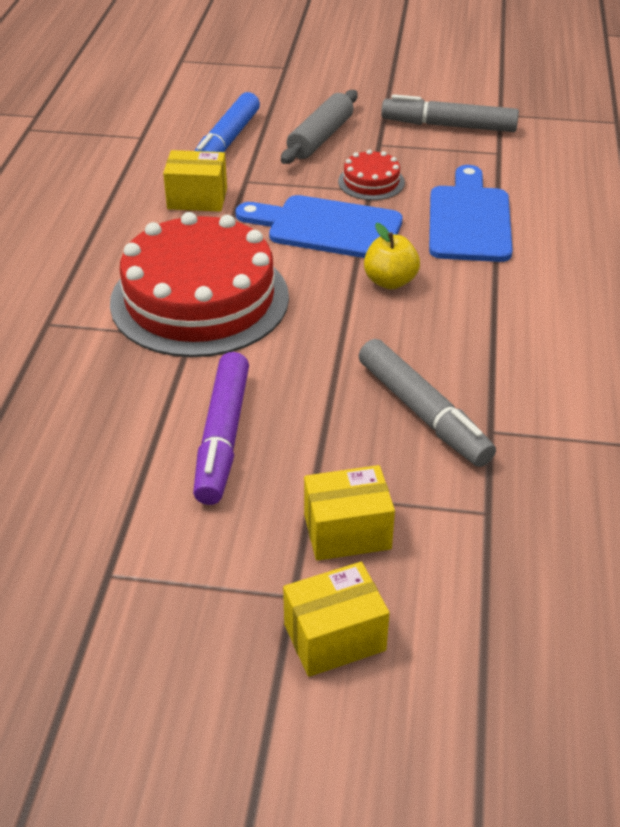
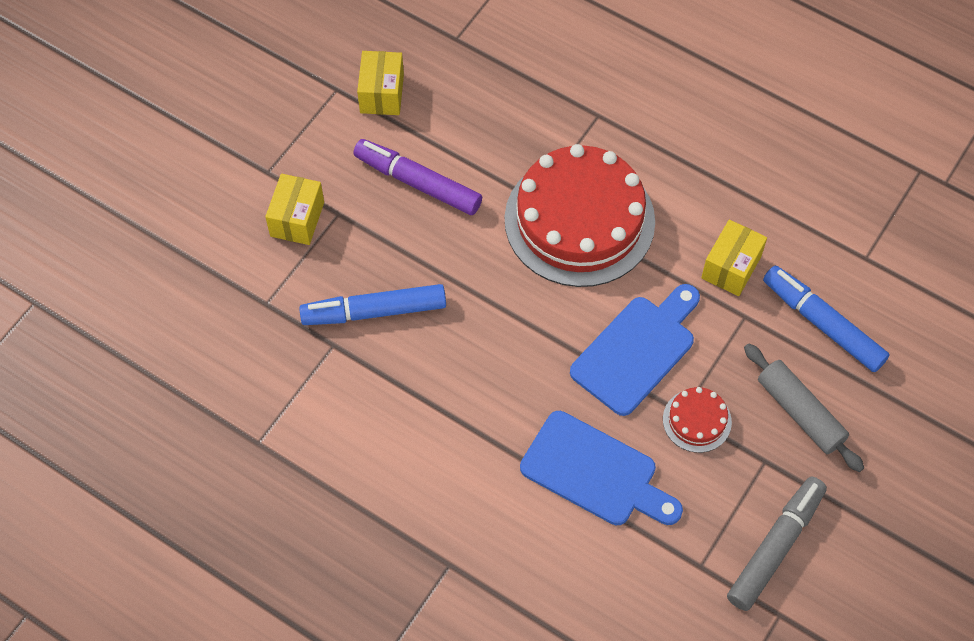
camera: 115 degrees right, 20 degrees up
(334, 637) = (228, 181): yellow box -> yellow box (382, 94)
(390, 281) = (536, 363): yellow apple -> none
(423, 413) = (374, 311): grey marker -> blue marker

